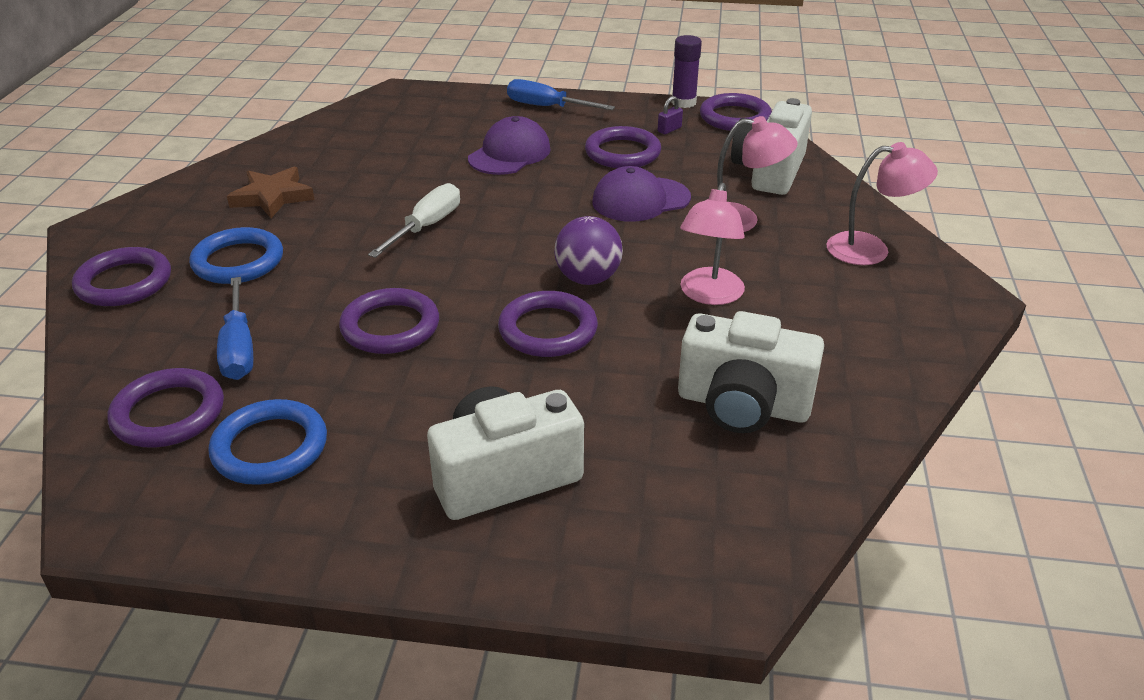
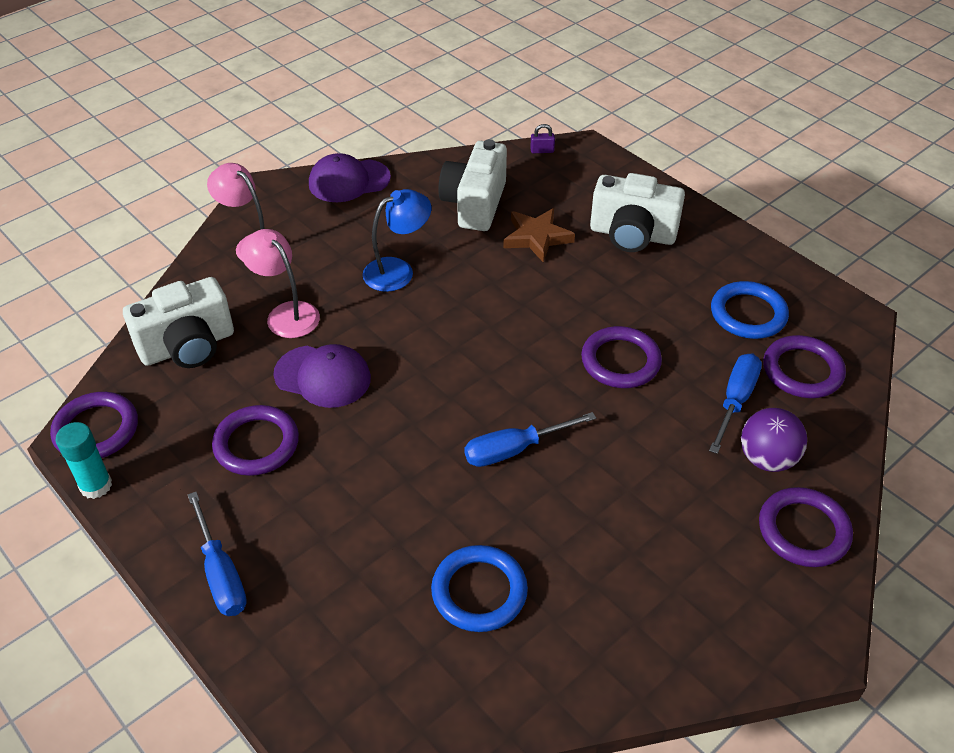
camera: 140 degrees left, 10 degrees up
(238, 261) = (695, 500): blue ring -> blue ring (479, 591)
(272, 197) = (618, 585): brown star -> brown star (537, 237)
(426, 227) = (514, 450): white screwdriver -> blue screwdriver
(509, 154) = (348, 510): purple cap -> purple cap (349, 181)
(548, 330) = (523, 302): purple ring -> none
(588, 279) = (454, 325): purple ball -> purple ball (767, 459)
(669, 129) = (173, 451): purple padlock -> purple padlock (542, 151)
(683, 102) = (96, 486): purple glue stick -> turquoise glue stick
(709, 295) = (398, 270): pink lamp -> blue lamp
(743, 405) = (474, 204): white camera -> white camera turned 135 degrees counterclockwise

